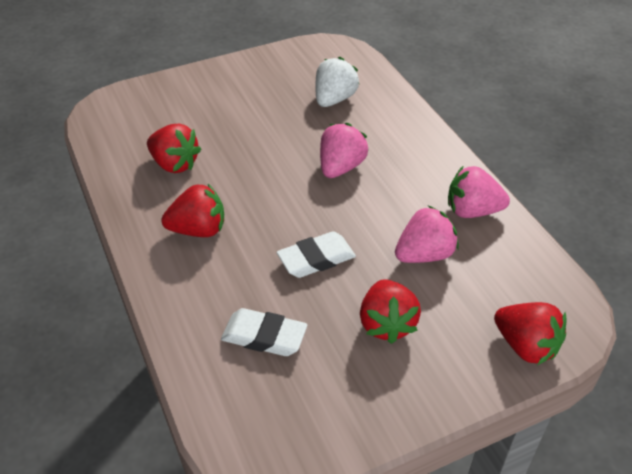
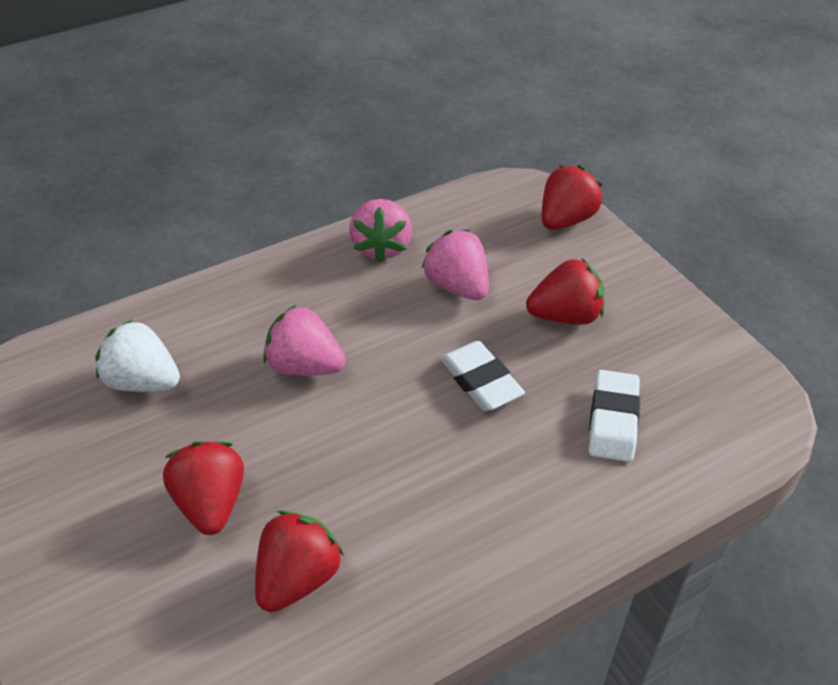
camera: 95 degrees left, 0 degrees up
(198, 230) = (446, 517): red strawberry -> red strawberry (211, 503)

